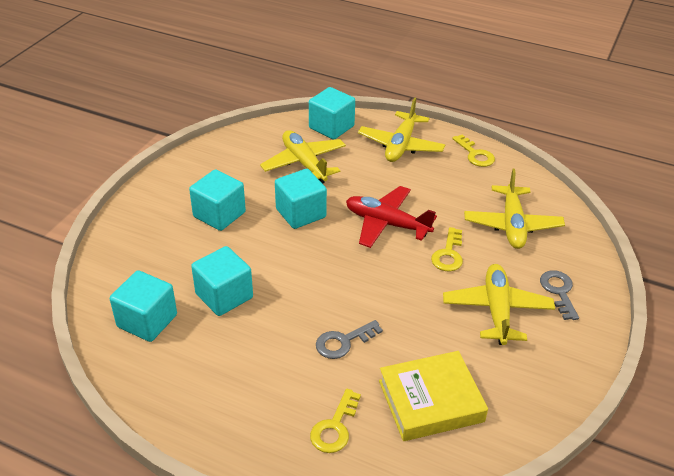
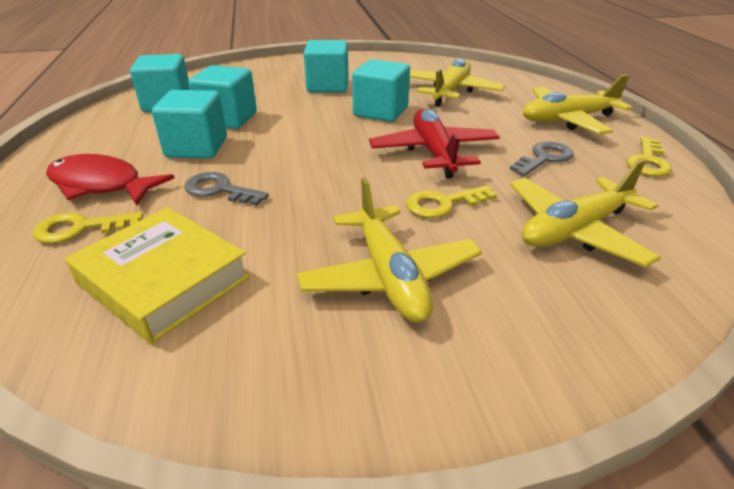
camera: 55 degrees right, 5 degrees down
(276, 402) = (101, 185): none -> red fish
(331, 127) = (522, 85): turquoise cube -> turquoise cube (197, 147)
(497, 310) = (389, 276): yellow plane -> yellow plane turned 105 degrees clockwise
(559, 292) = (506, 324): grey key -> grey key (544, 158)

